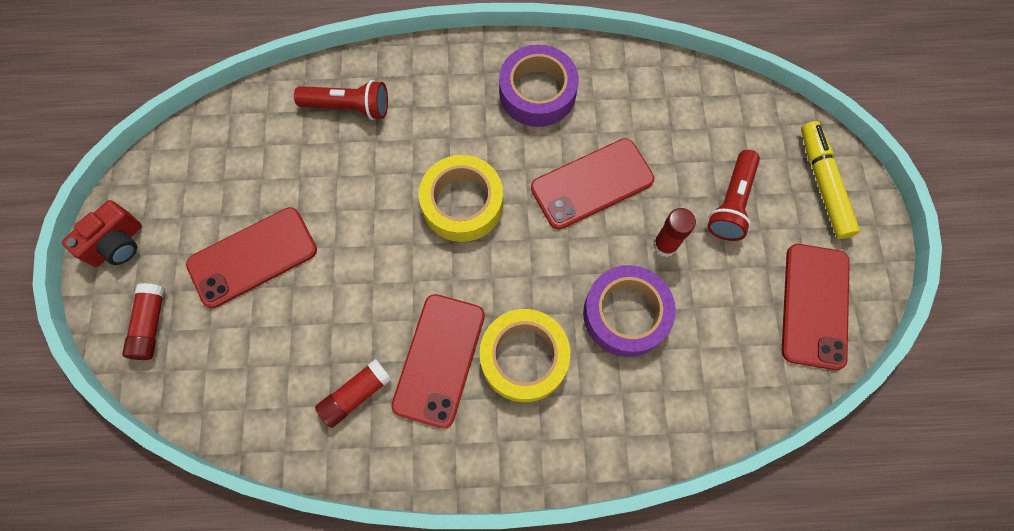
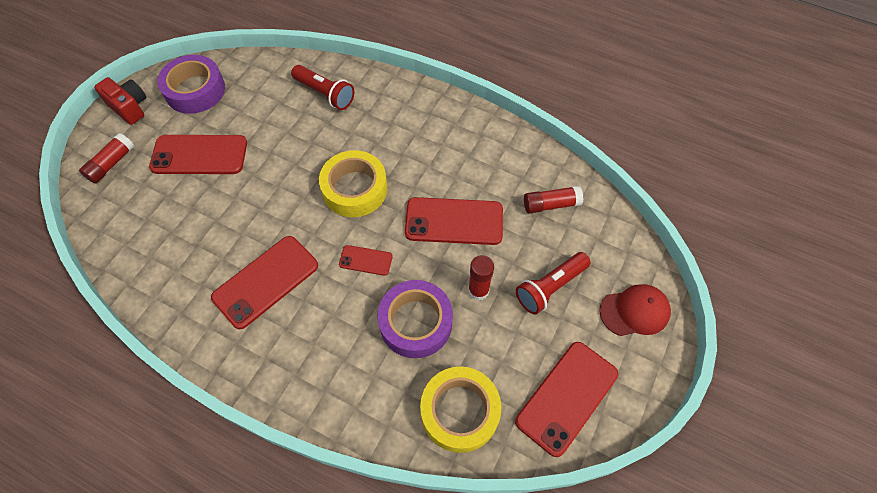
camera: 30 degrees right, 10 degrees down
(117, 244) = (129, 107): red camera -> red camera turned 120 degrees counterclockwise
(356, 394) = (197, 274): red glue stick -> red glue stick (551, 204)
(524, 358) = (323, 312): yellow tape -> yellow tape (459, 412)
(529, 277) = (365, 260): none -> red phone
(537, 92) = (457, 143): purple tape -> purple tape (195, 90)
(823, 184) = (634, 311): yellow marker -> red cap

